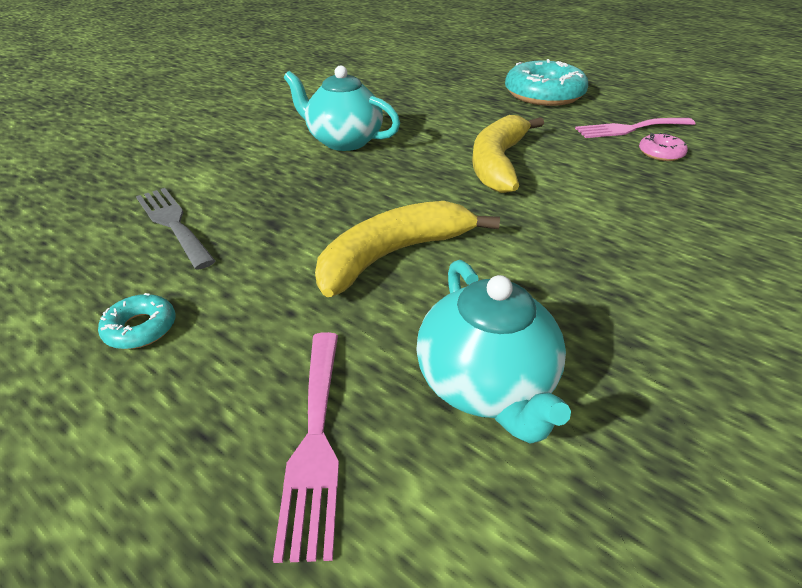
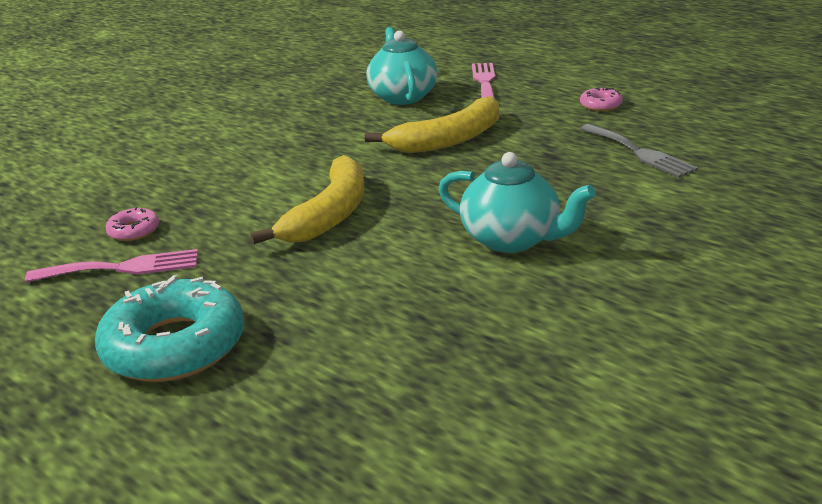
camera: 175 degrees left, 10 degrees down
(141, 328) = (600, 105): turquoise donut -> pink donut

